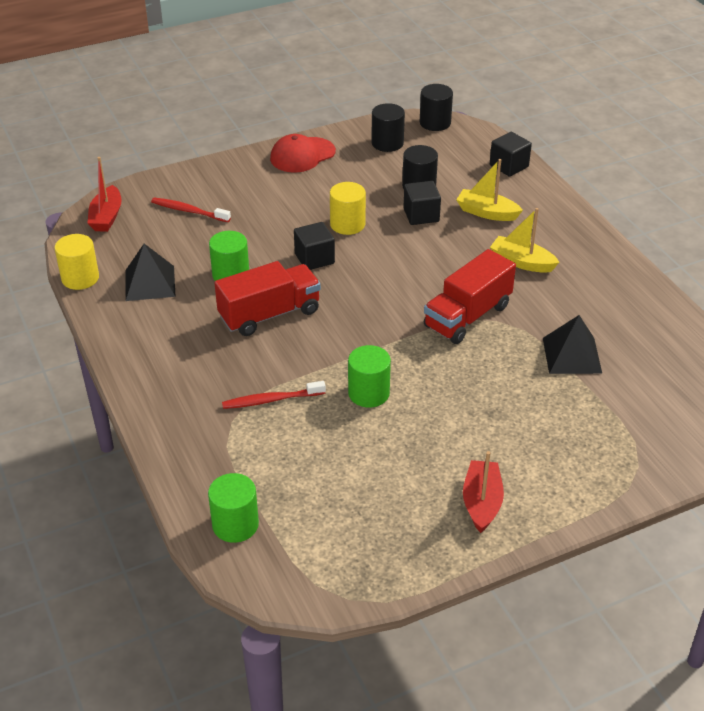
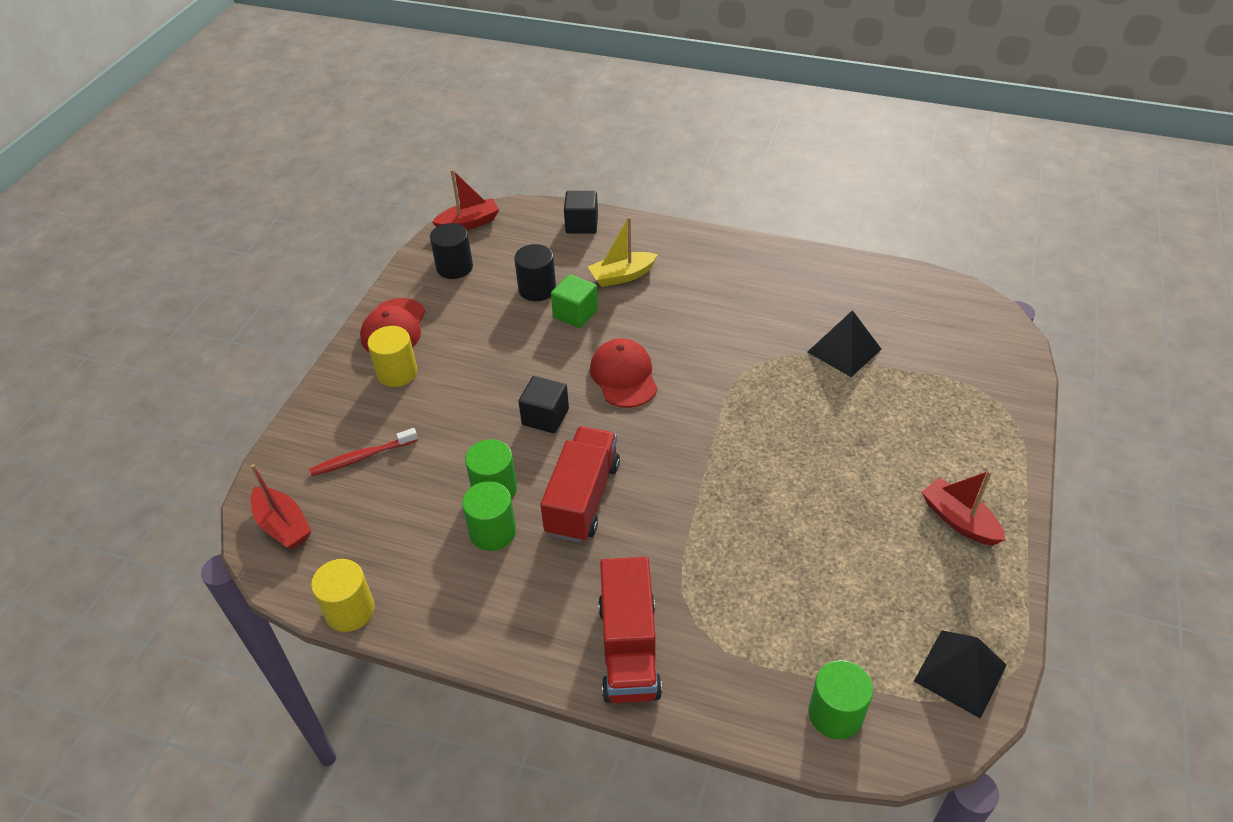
camera: 45 degrees left, 5 degrees up
(150, 283) = (429, 557): black pyramid -> black pyramid (960, 673)
(271, 400) = (698, 575): red toothbrush -> none
(347, 224) = (527, 365): yellow cylinder -> yellow cylinder (397, 372)
(368, 393) = (760, 501): green cylinder -> green cylinder (492, 532)
(395, 269) = (624, 376): none -> red cap
(421, 215) = (575, 313): black cube -> green cube
(435, 123) = (469, 223): black cylinder -> red boat
(467, 316) = (733, 375): red truck -> red truck (629, 649)
(521, 262) = (706, 300): yellow boat -> none

